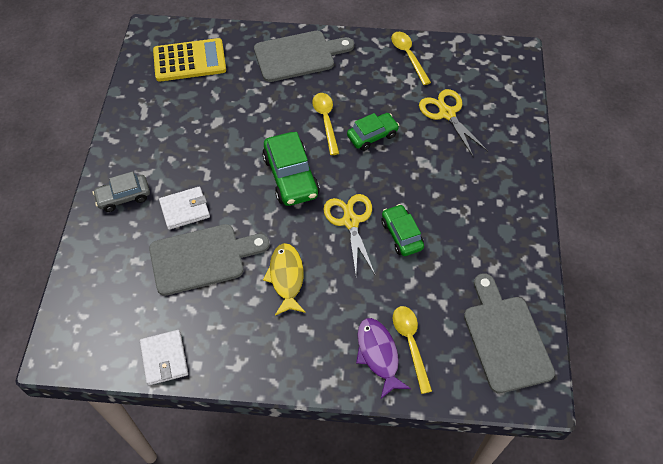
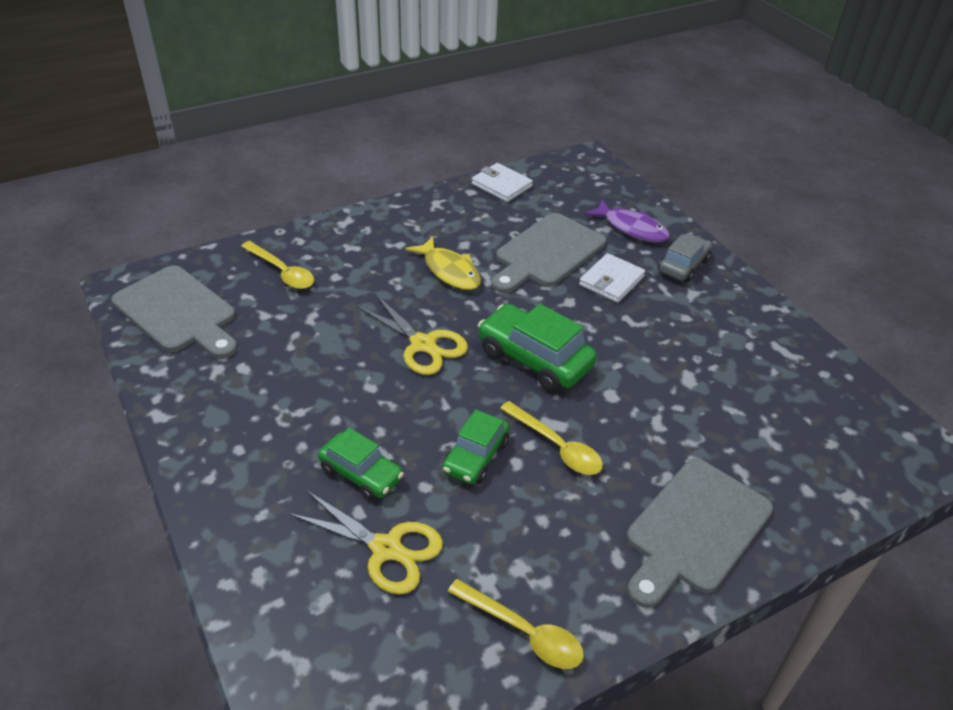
camera: 145 degrees right, 15 degrees down
(189, 61) = (823, 438): yellow calculator -> none
(378, 354) = (310, 253): purple fish -> purple fish (632, 228)
(401, 235) = (352, 357): green car -> green car (361, 474)

